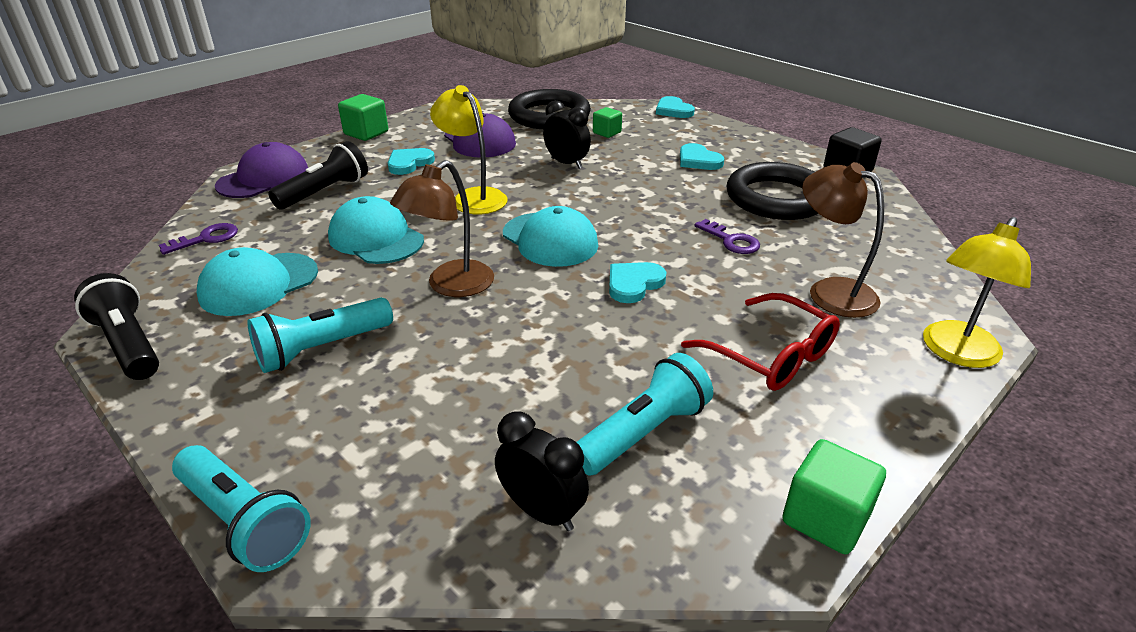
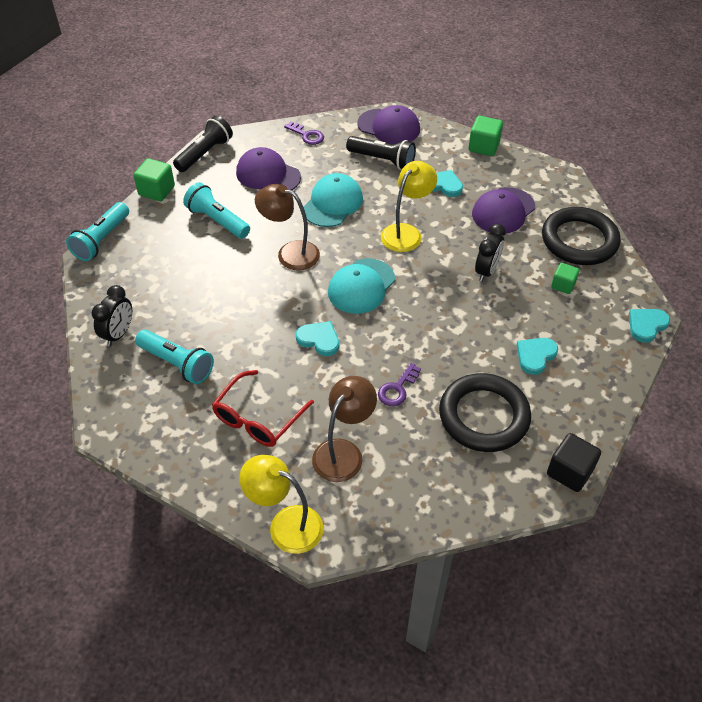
camera: 75 degrees right, 15 degrees up
(259, 284) = (268, 175): turquoise cap -> purple cap
(825, 518) = (128, 444): green cube -> green cube (156, 191)

